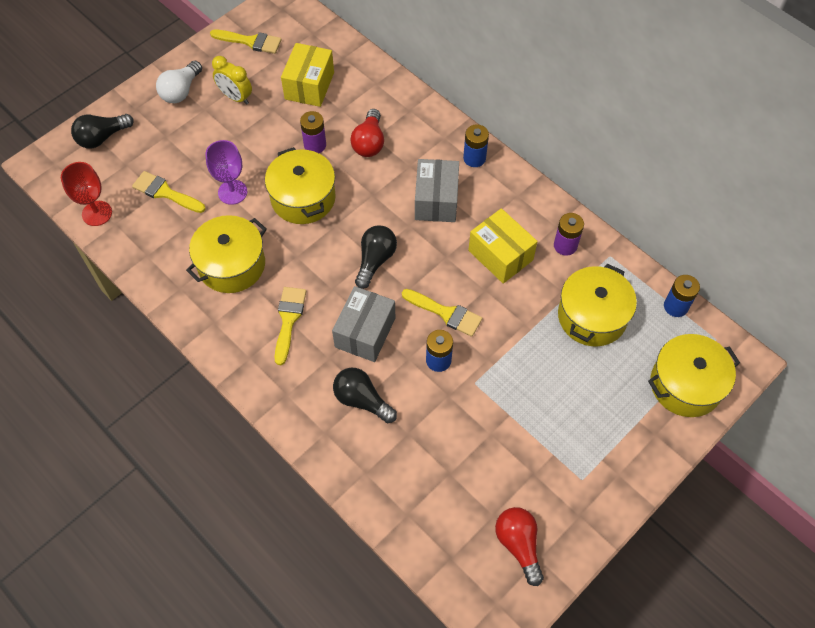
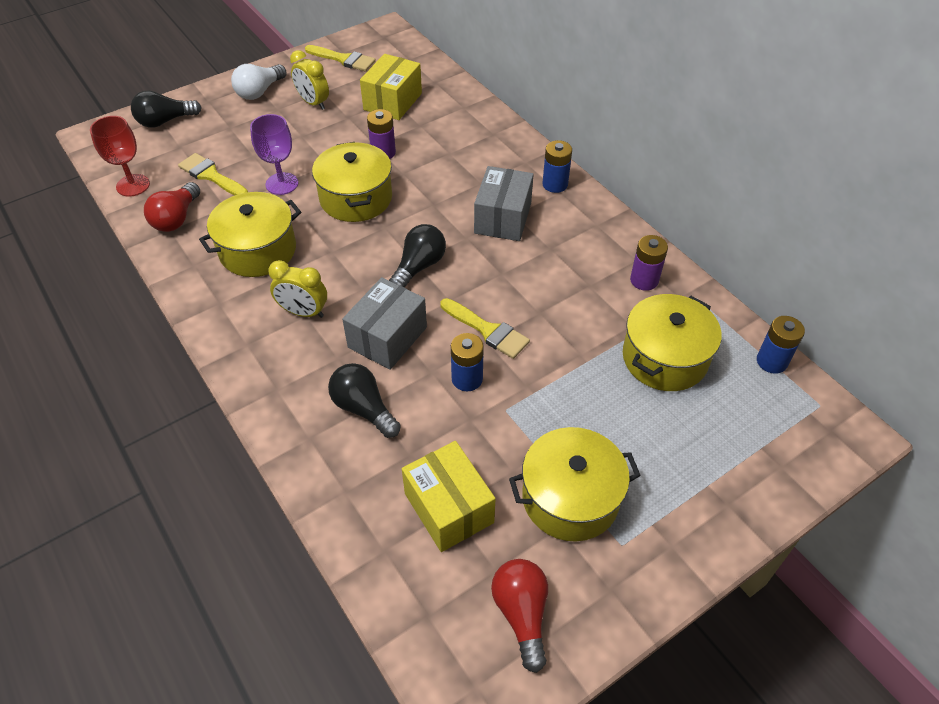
camera: 10 degrees right, 10 degrees down
(289, 320) = (303, 312): yellow brush -> yellow clock
(369, 143) = (442, 157): red light bulb -> red light bulb (176, 218)
(500, 255) = (565, 280): yellow box -> yellow box (449, 508)
(685, 385) = (775, 451): yellow pot -> yellow pot (570, 498)

